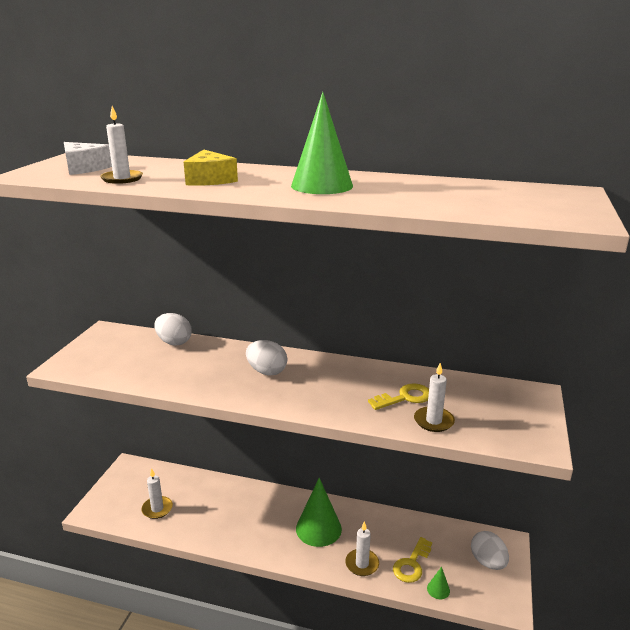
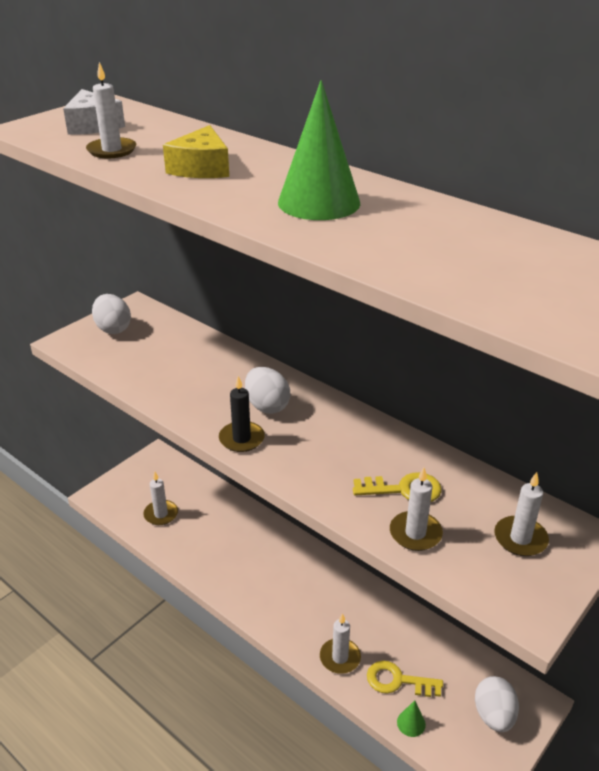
camera: 25 degrees right, 10 degrees up
(174, 342) = (194, 339): white egg -> white egg (113, 329)
(264, 397) = (241, 439): none -> black candle
(318, 528) = (315, 597): green cone -> none
(411, 564) = (397, 681): yellow key -> yellow key turned 45 degrees clockwise
(499, 405) = (520, 538): none -> white candle

